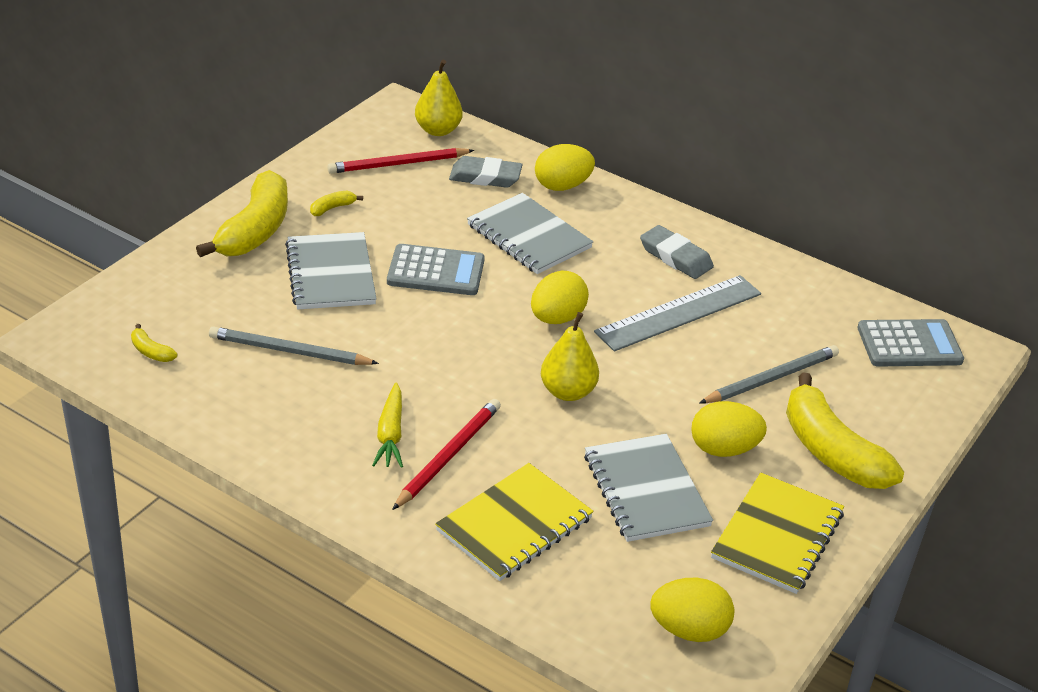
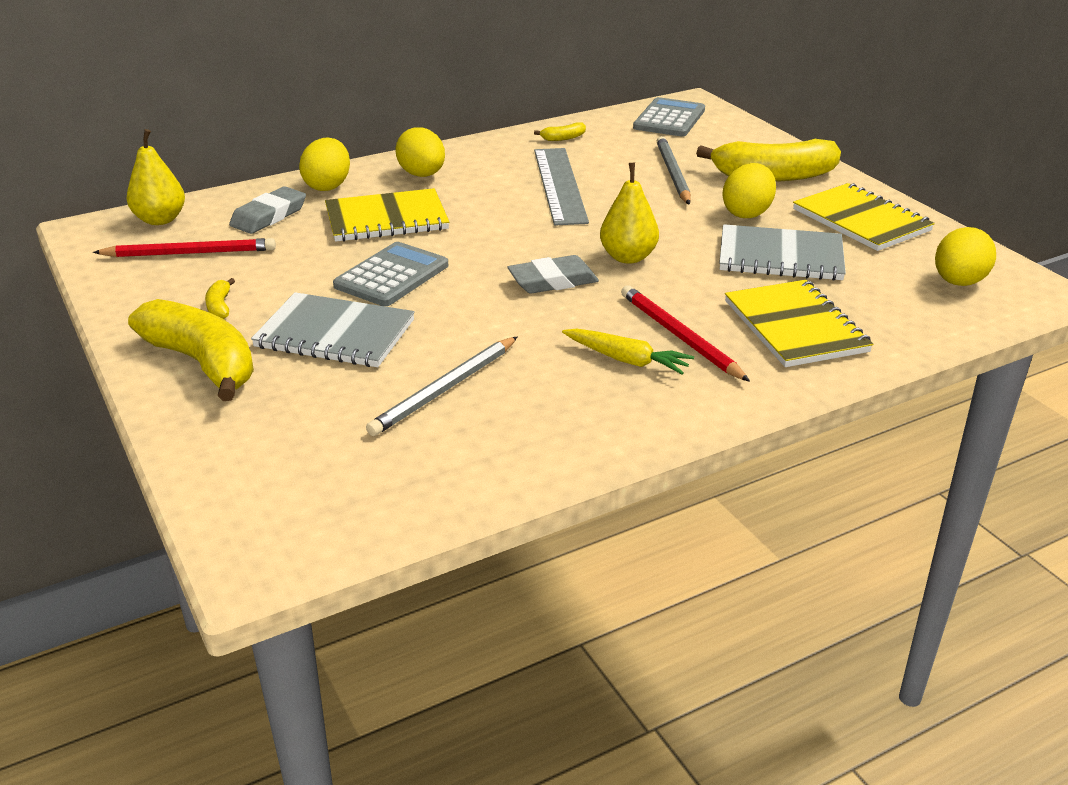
camera: 60 degrees left, 5 degrees down
(151, 351) = (360, 487): yellow banana -> yellow banana (563, 138)
(398, 164) = (190, 253): red pencil -> red pencil turned 105 degrees counterclockwise
(529, 236) = (386, 219): grey notebook -> yellow notebook
(557, 318) = (520, 236): yellow egg -> yellow egg (422, 175)
(675, 257) = (483, 167): grey eraser -> grey eraser (553, 281)

